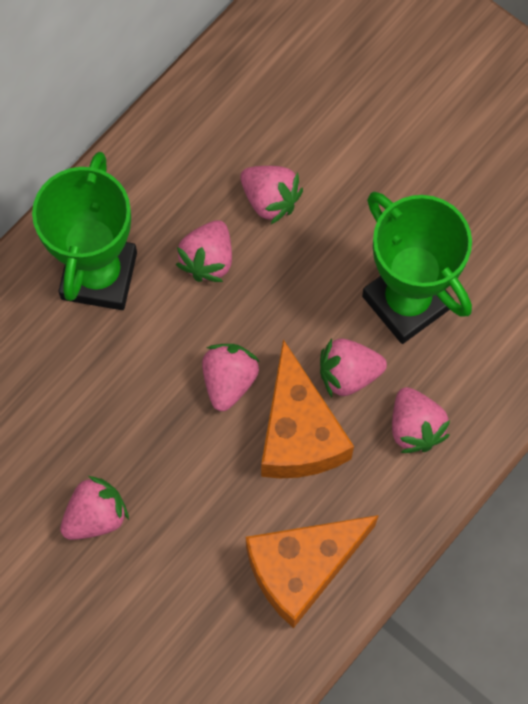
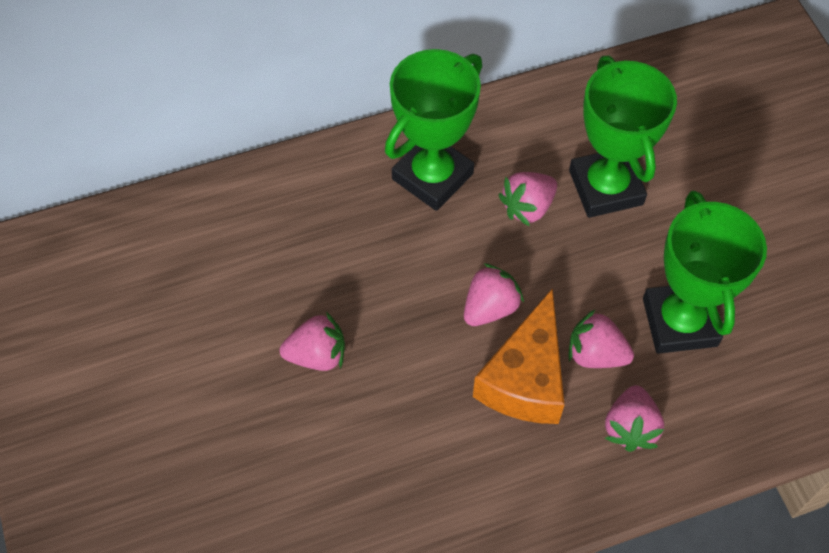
camera: 30 degrees right, 10 degrees down
(270, 200) = (606, 187): pink strawberry -> green trophy
(302, 568) = (463, 491): orange cheese -> none

